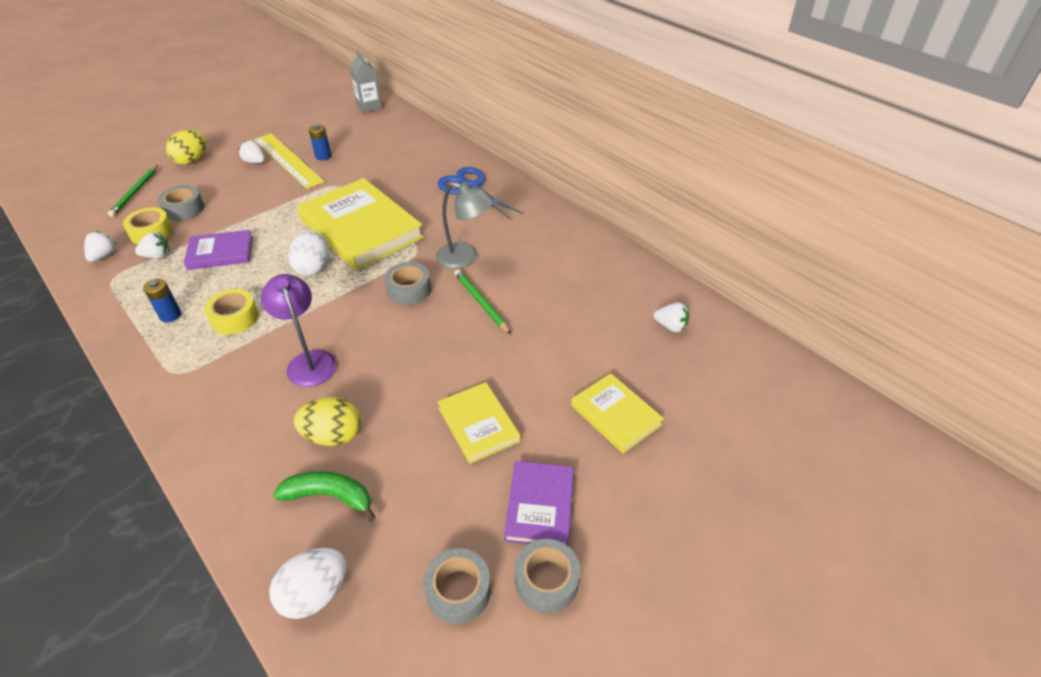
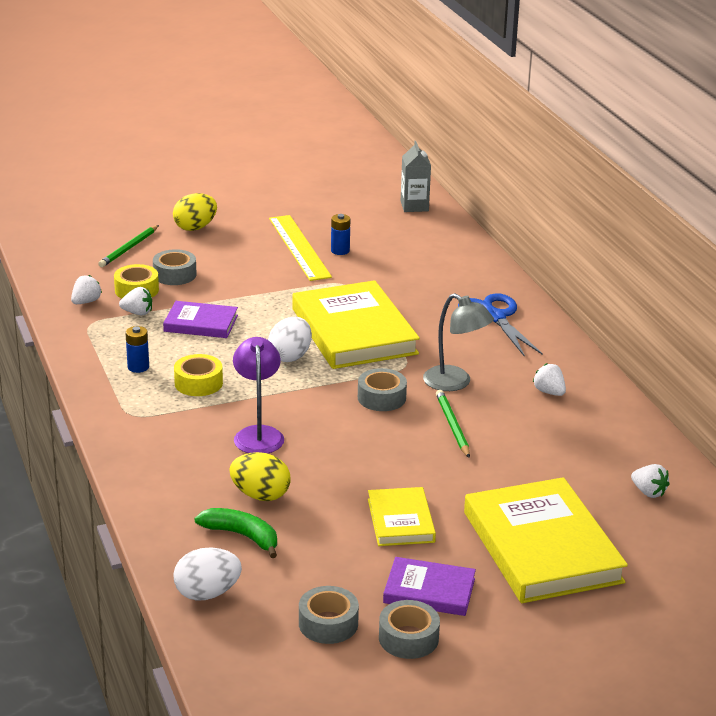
camera: 20 degrees right, 15 degrees down
(255, 162) = (262, 242): white strawberry -> white strawberry (549, 392)
(540, 506) = (429, 591): purple book -> purple book turned 75 degrees clockwise
(615, 415) = (541, 547): yellow book -> yellow book, size x1.91

